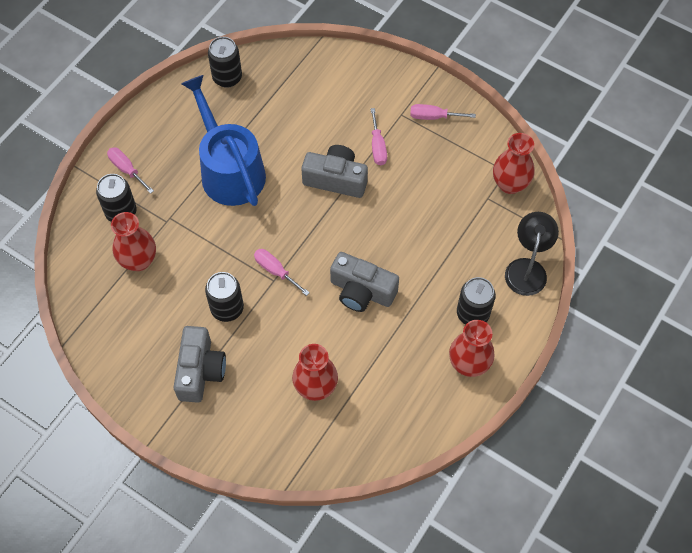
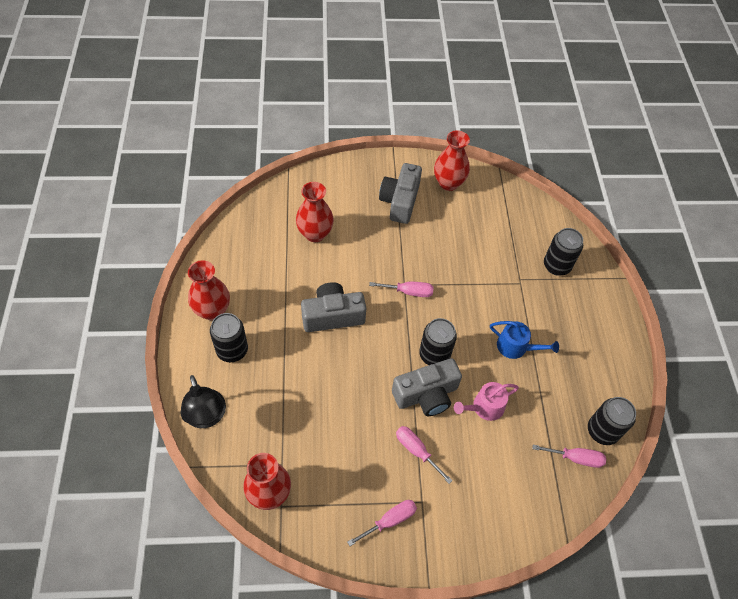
camera: 140 degrees right, 5 degrees down
(127, 169) = (588, 298): pink screwdriver -> pink screwdriver (575, 458)
(138, 261) = (509, 242): red vase -> red vase (448, 183)
(200, 371) = (400, 201): grey camera -> grey camera turned 45 degrees clockwise
(227, 308) = (419, 247): black can -> black can (434, 355)
(229, 170) = (516, 347): blue watering can -> blue watering can, size x0.47
(298, 144) = (484, 407): none -> pink watering can

